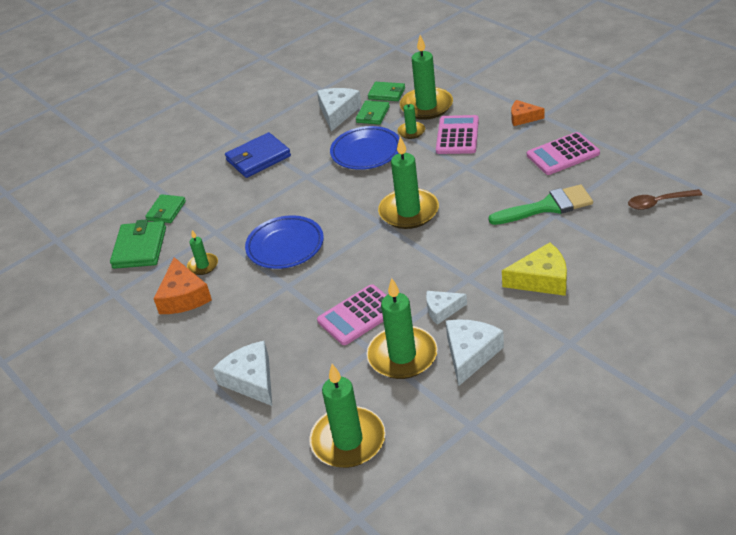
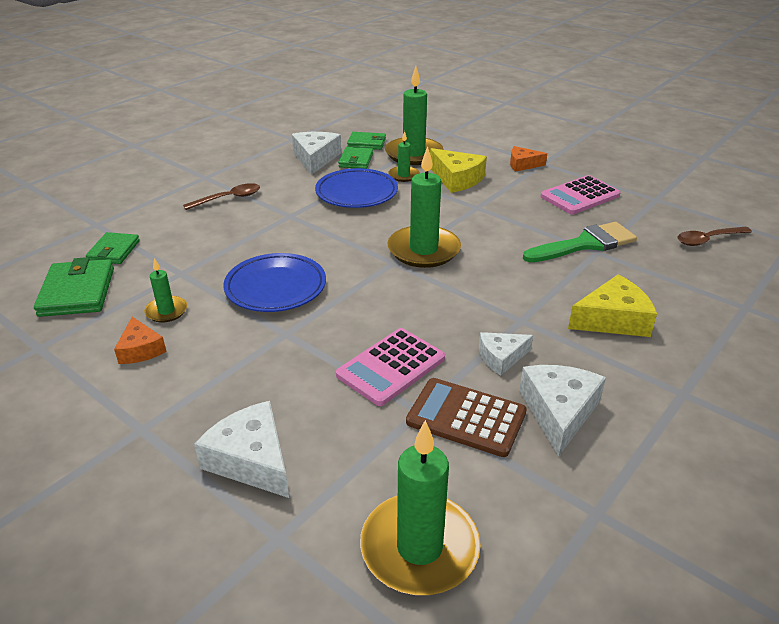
camera: 15 degrees left, 5 degrees down
(183, 297) = (140, 349): orange cheese -> orange cheese, size x0.63
(258, 158) = (228, 199): blue wallet -> brown spoon
(402, 356) = (466, 417): green candle -> brown calculator
(457, 135) = (457, 179): pink calculator -> yellow cheese

